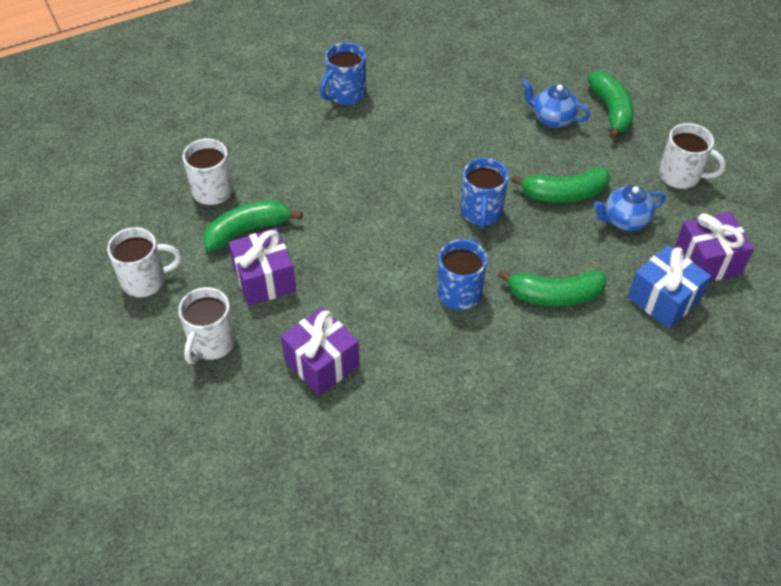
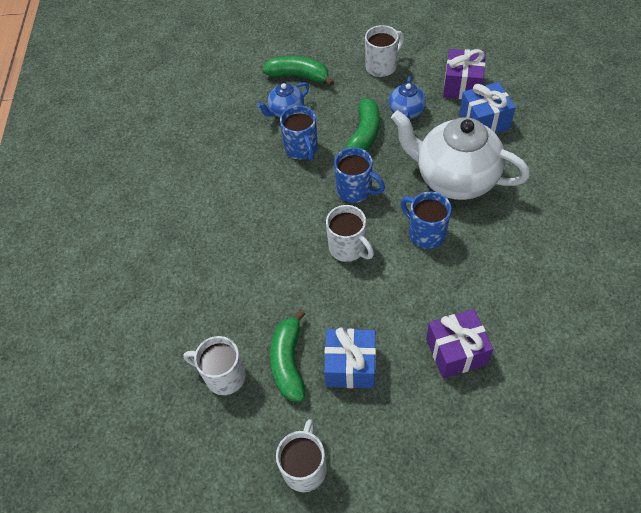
camera: 60 degrees left, 5 degrees up
(211, 343) = (402, 431): white mug -> white mug (348, 248)
(264, 279) = (350, 366): purple gift -> blue gift
(346, 94) = (171, 233): blue mug -> blue mug (302, 149)
(554, 295) = (454, 178): green banana -> white teapot

